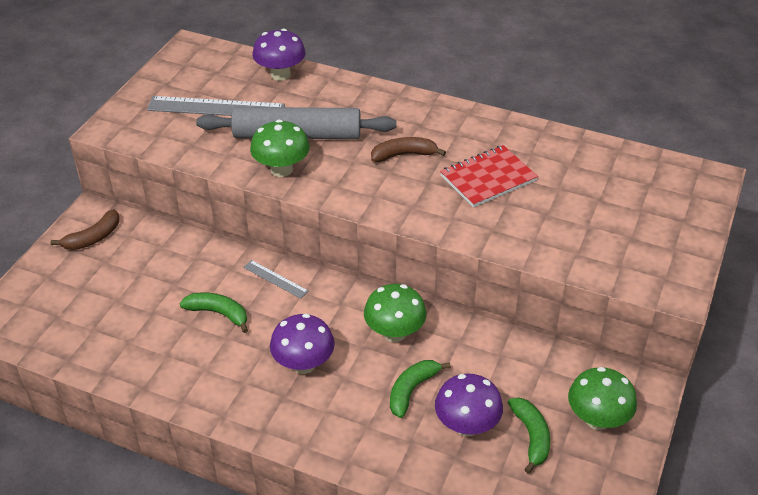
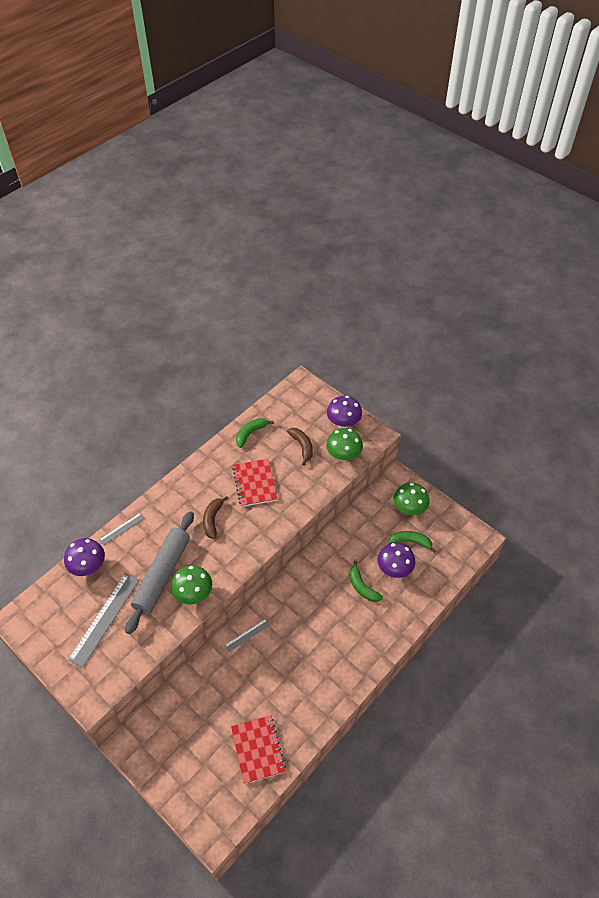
camera: 70 degrees left, 10 degrees up
(93, 238) = (155, 747): brown banana -> brown banana (302, 446)
(112, 336) = (258, 749): none -> red notebook
(218, 313) = (263, 677): green banana -> green banana (250, 433)
(303, 364) = (323, 638): purple mushroom -> purple mushroom (343, 423)
(346, 83) = (122, 529): none -> grey ruler
(394, 333) = (318, 582): green mushroom -> green mushroom (343, 455)

